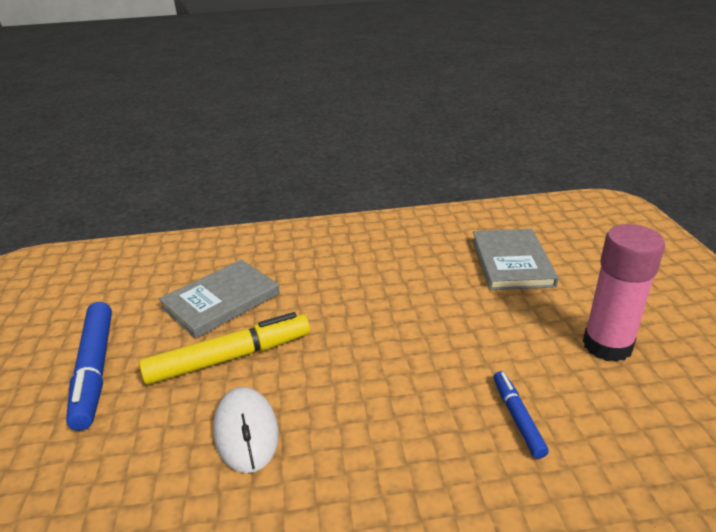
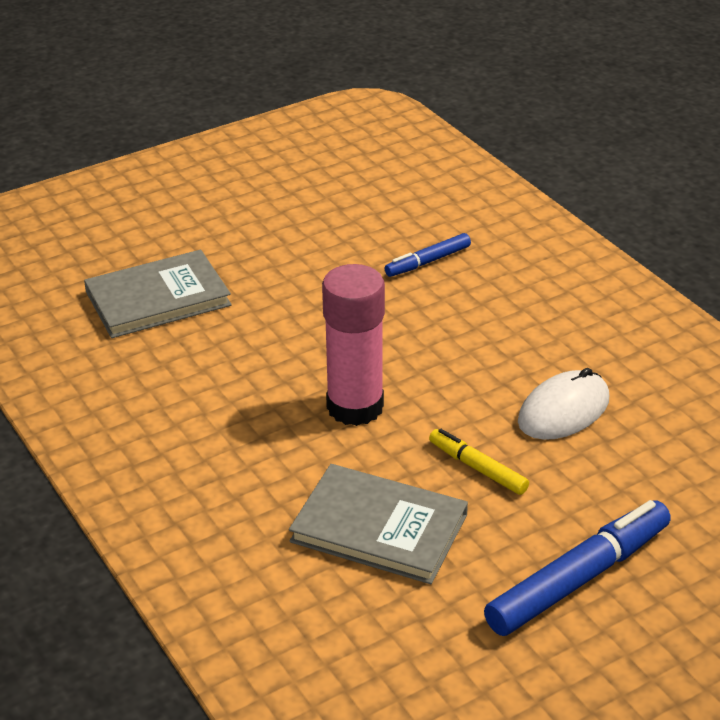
camera: 115 degrees left, 5 degrees up
(230, 358) = (477, 468): yellow marker -> yellow marker, size x0.54
(607, 345) = (294, 225): pink glue stick -> pink glue stick (355, 407)

